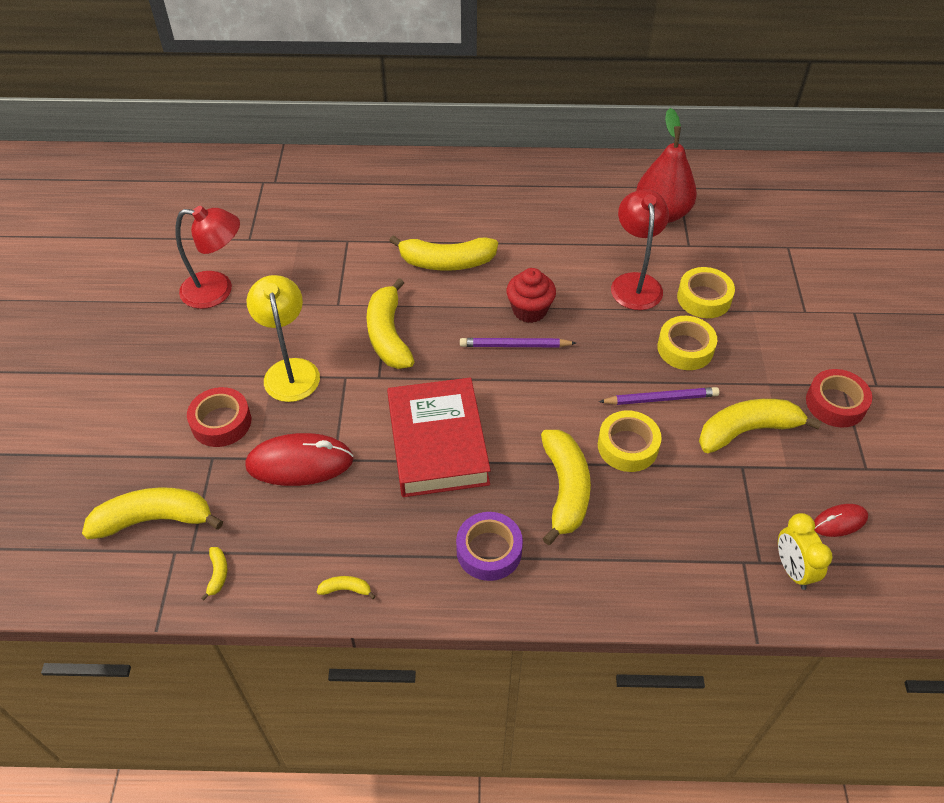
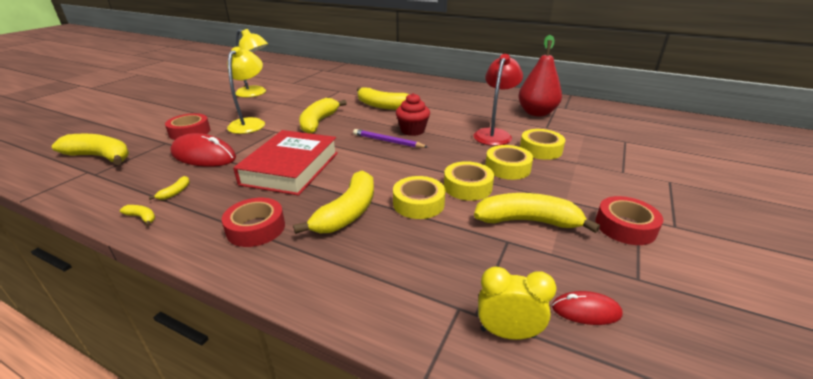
camera: 25 degrees right, 20 degrees down
(217, 290) = (256, 93): red lamp -> yellow lamp
(218, 574) = (90, 187): yellow banana -> yellow banana (175, 192)
(489, 551) = (256, 228): purple tape -> red tape
(661, 399) = (467, 187): purple pencil -> yellow tape
(792, 569) = (507, 333): yellow clock -> yellow clock turned 90 degrees clockwise

